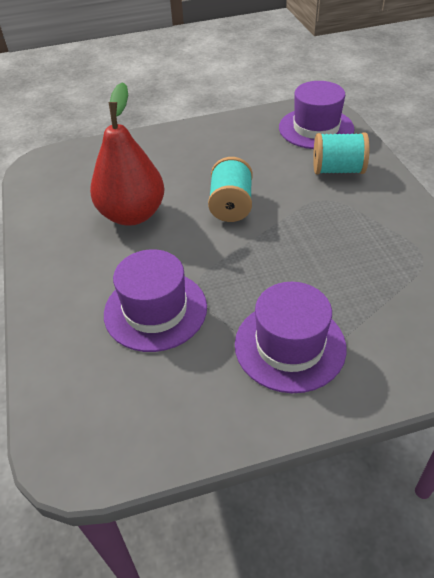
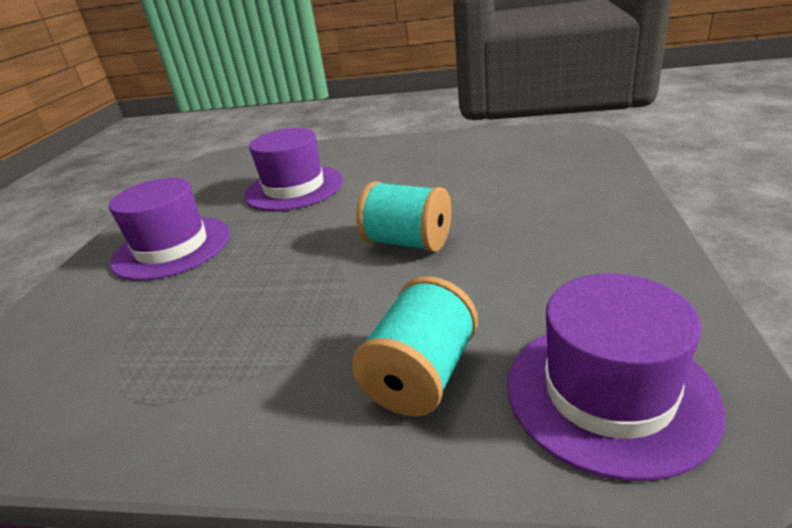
camera: 115 degrees right, 15 degrees down
(132, 214) = (442, 180): red pear -> none

